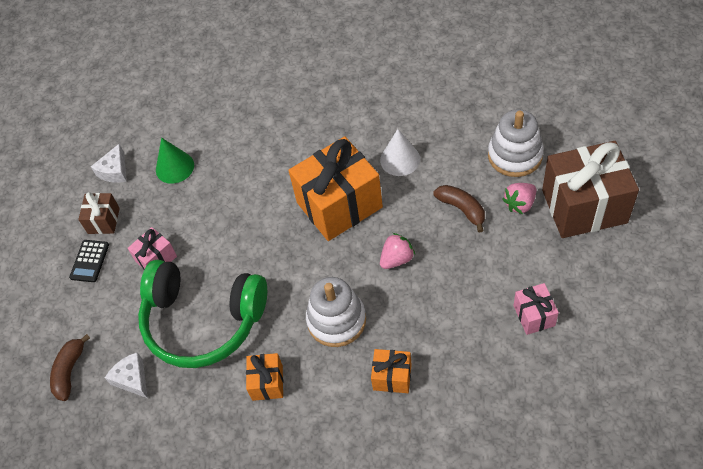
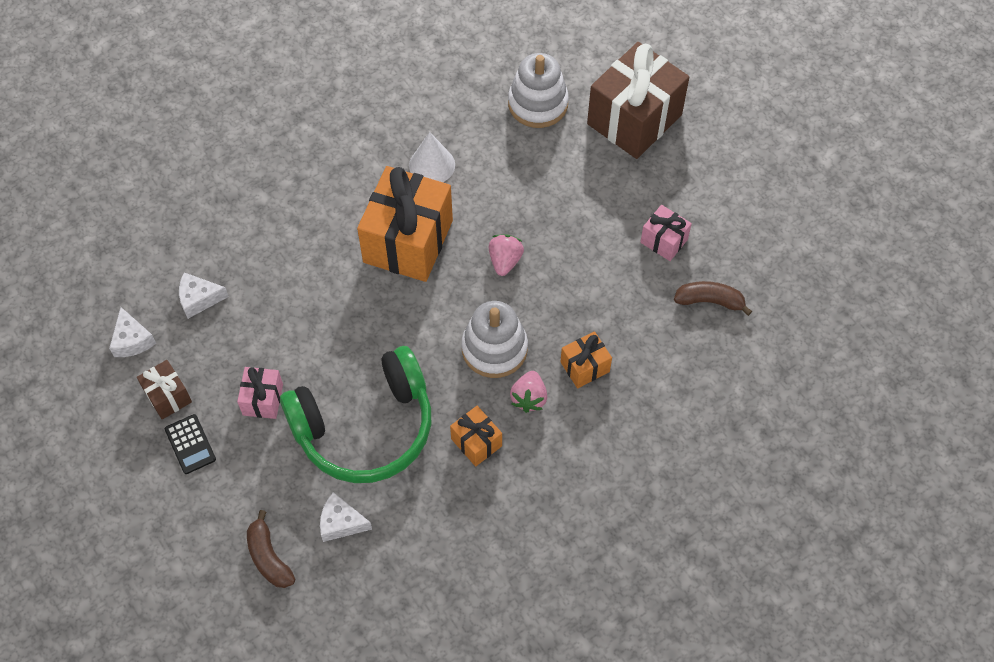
camera: 45 degrees left, 5 degrees up
(175, 167) = (199, 299): green cone -> white cheese
(462, 209) = (528, 181): brown banana -> brown banana (709, 301)
(520, 204) = (577, 148): pink strawberry -> pink strawberry (529, 398)

